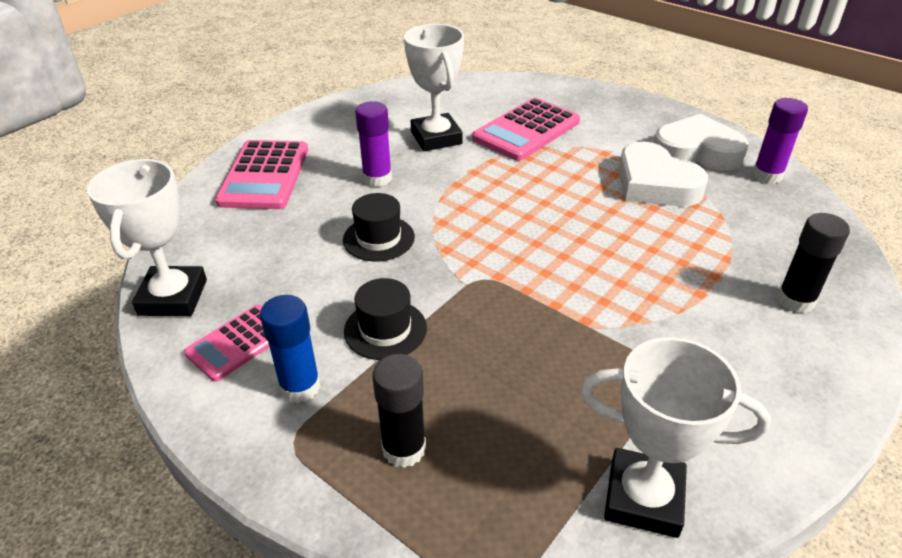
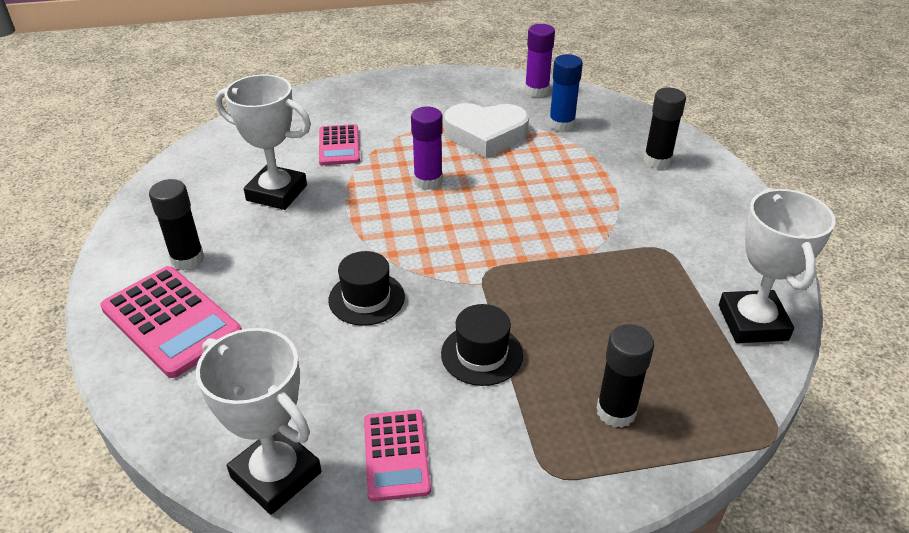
camera: 50 degrees left, 0 degrees up
(300, 387) = (494, 439): blue glue stick -> blue glue stick (561, 124)
(326, 147) = (187, 259): none -> black glue stick
(377, 178) = (284, 255): purple glue stick -> purple glue stick (428, 181)
(526, 130) = (339, 146): pink calculator -> pink calculator, size x0.62
(643, 498) = (752, 322): white trophy -> white trophy turned 60 degrees counterclockwise
(697, 152) = (476, 97): white heart -> none

